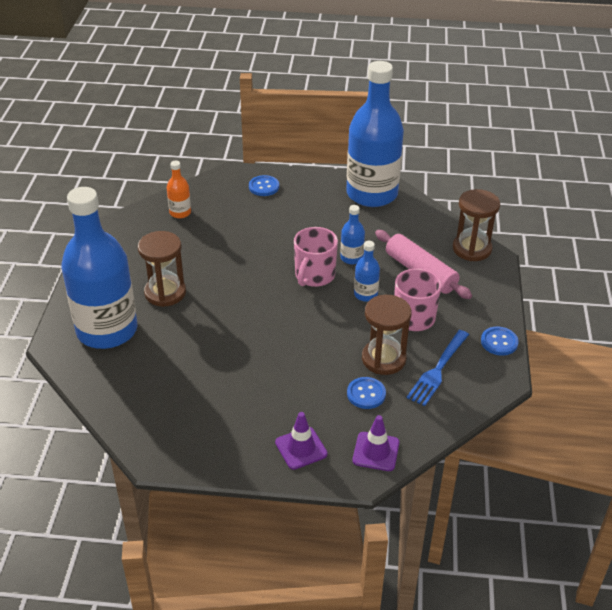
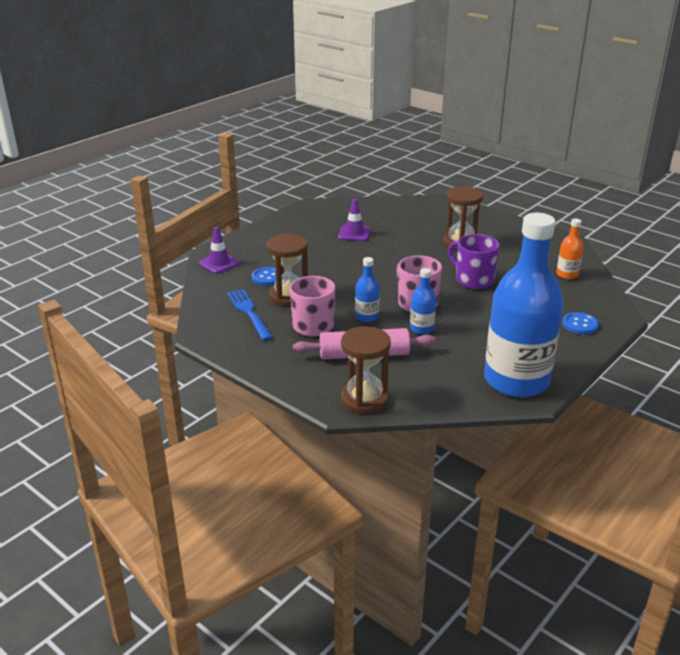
camera: 125 degrees right, 10 degrees down
(107, 330) = (440, 217): blue bottle -> none
(240, 259) = (473, 280): none -> purple mug
(301, 448) = (257, 243): purple traffic cone -> purple traffic cone (354, 233)
(499, 342) = (236, 352): blue button -> none

